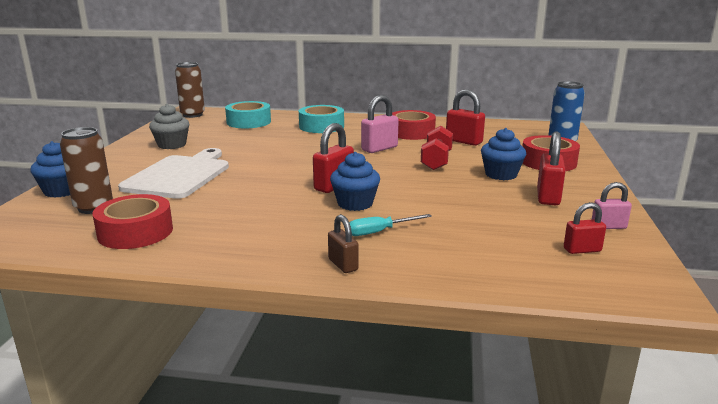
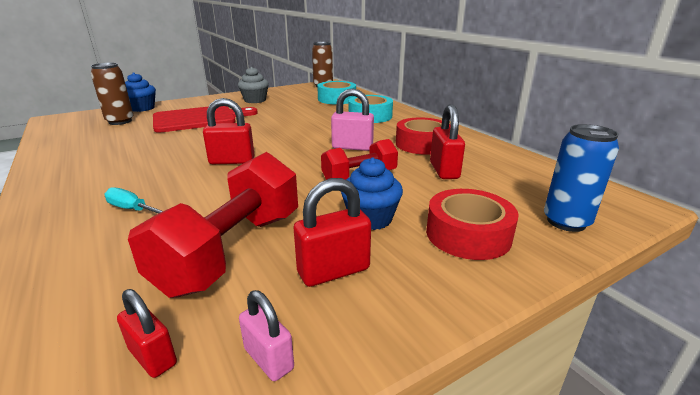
camera: 50 degrees right, 5 degrees up
(135, 232) = (84, 141): red tape -> none
(179, 175) = (199, 119): white cutting board -> red cutting board
(343, 265) = (45, 219): brown padlock -> none
(355, 203) = (197, 180): blue cupcake -> none
(492, 214) = (232, 250): none -> red dumbbell

